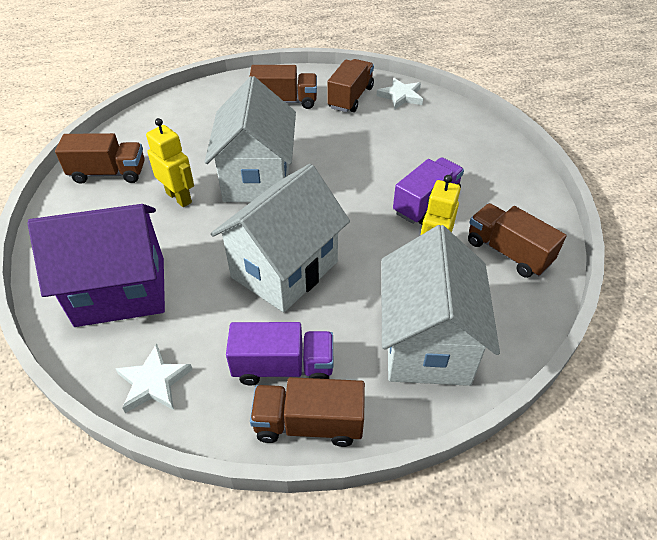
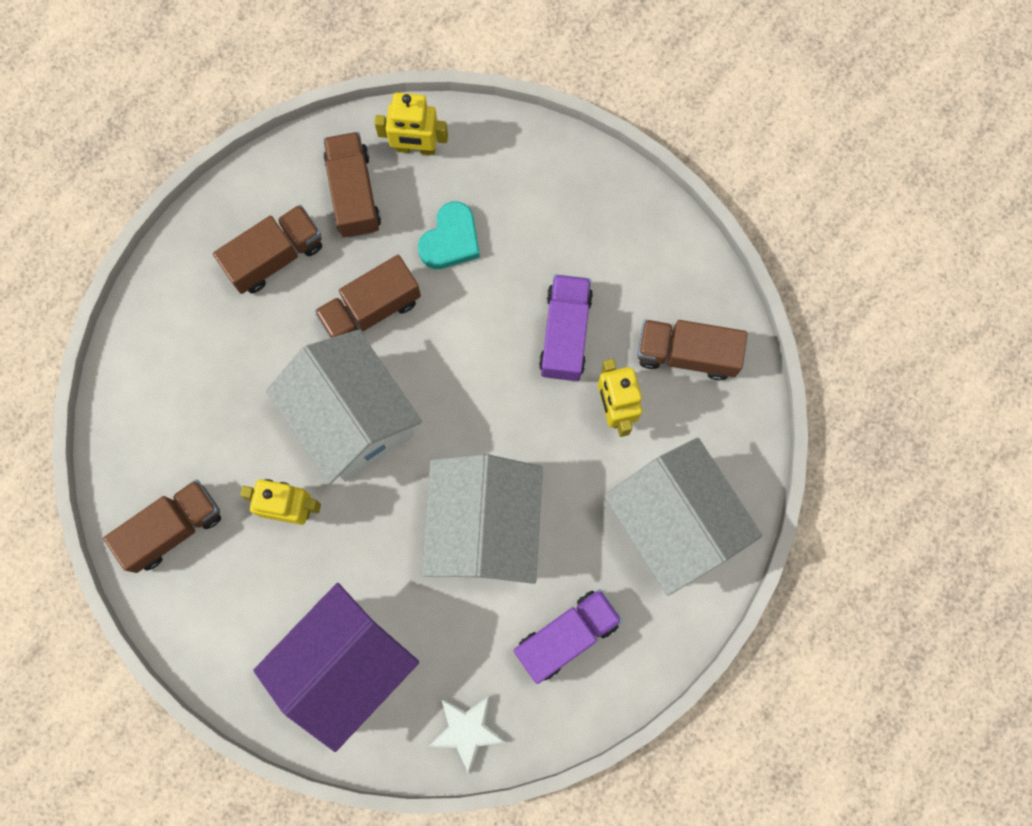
camera: 35 degrees left, 30 degrees up
(309, 423) = (627, 673): brown truck -> brown truck (370, 309)
(388, 135) = (451, 240): none -> turquoise heart
(401, 96) = (416, 148): white star -> yellow robot

